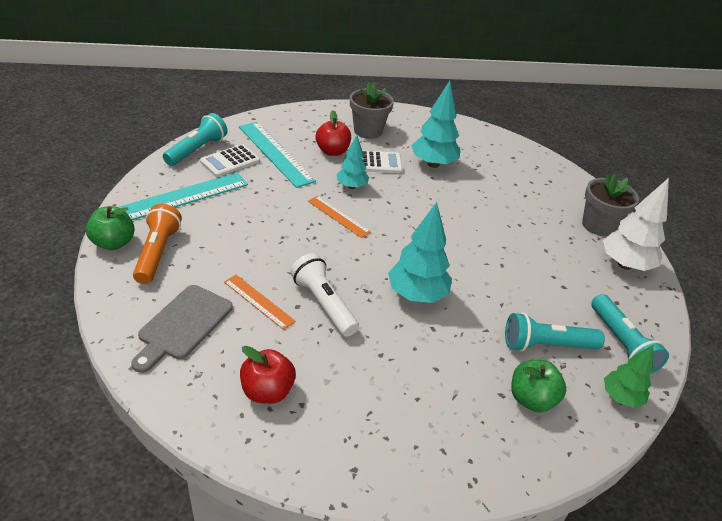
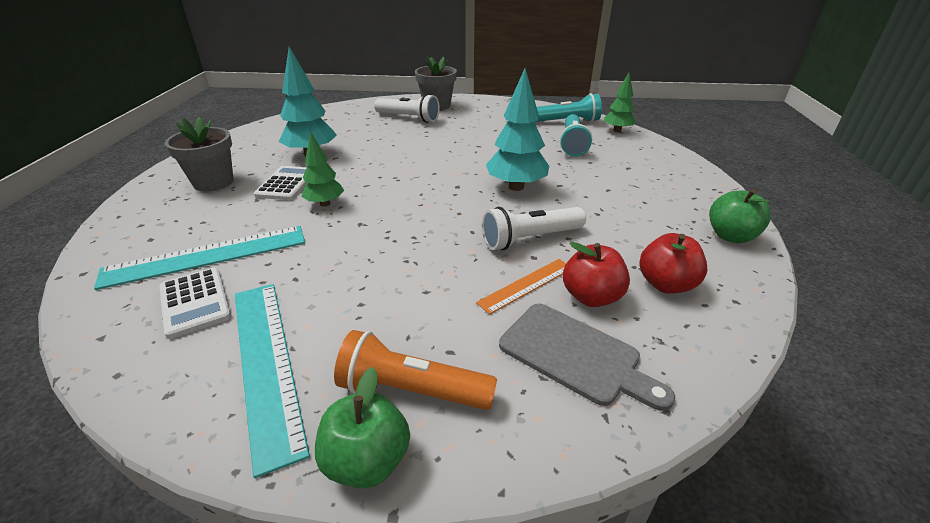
camera: 75 degrees left, 5 degrees down
(197, 150) = (126, 342): turquoise flashlight -> none
(332, 151) = (240, 210): red apple -> red apple (591, 297)
(338, 216) = (380, 217): orange ruler -> none
(351, 186) = (325, 204): turquoise tree -> green tree
(531, 399) = (629, 158): green apple -> green apple (730, 236)
(547, 209) = (409, 118): none -> white flashlight
(624, 264) = (484, 106): white tree -> none

